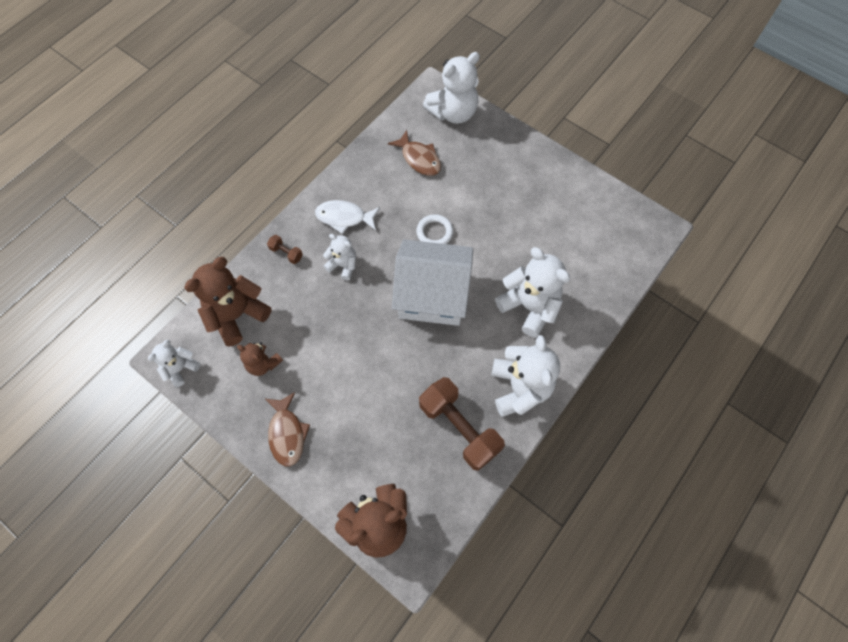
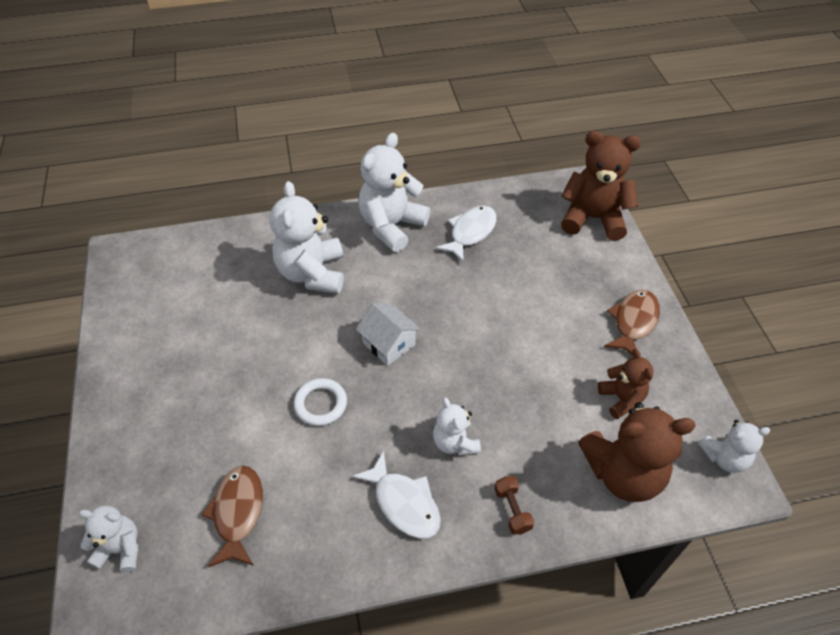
camera: 140 degrees left, 15 degrees down
(432, 295) = (389, 344): white house -> white house, size x0.49
(453, 113) = (121, 549): white teddy bear -> white teddy bear, size x0.56
(459, 428) = (470, 232): brown dumbbell -> white fish

